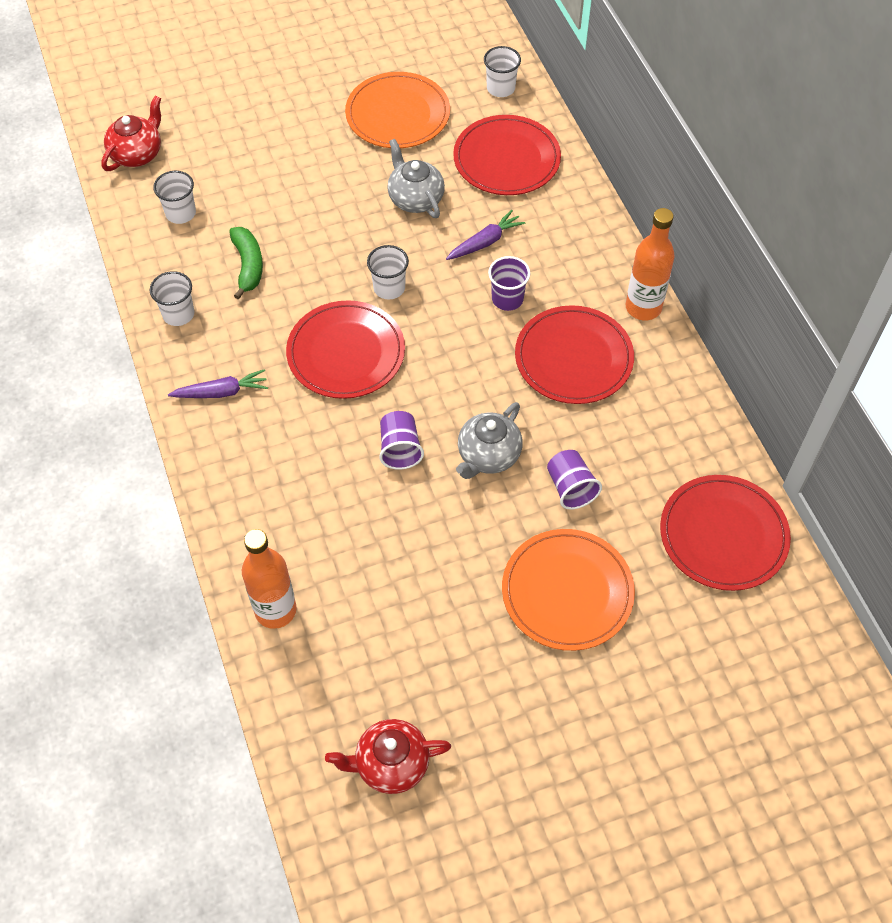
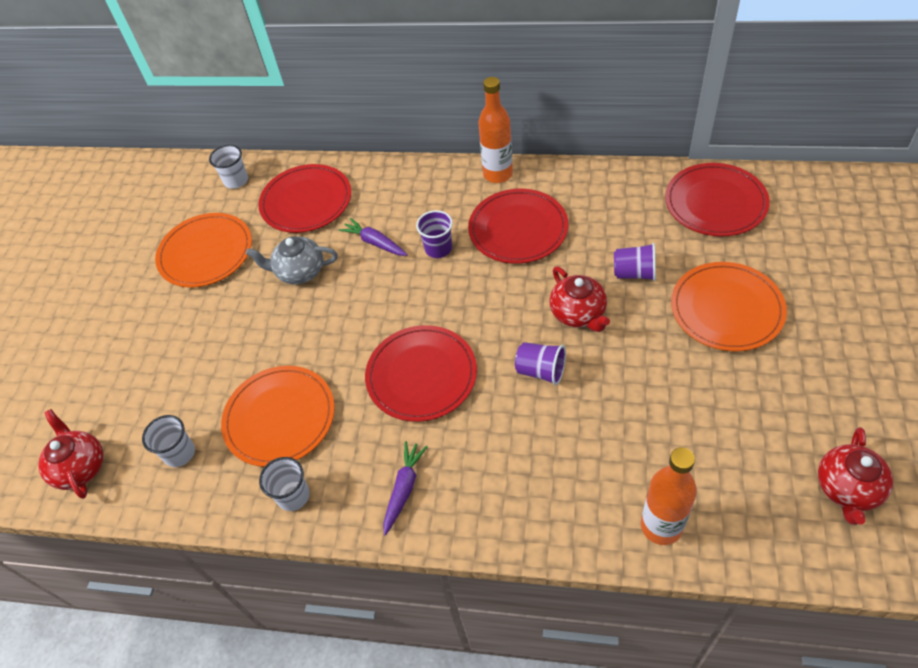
camera: 55 degrees left, 5 degrees down
(248, 266) = (280, 418): green banana -> orange plate
(389, 288) = (376, 321): white cup -> none
(485, 242) = (375, 243): purple carrot -> purple carrot turned 45 degrees counterclockwise
(488, 455) = (578, 314): grey teapot -> red teapot

